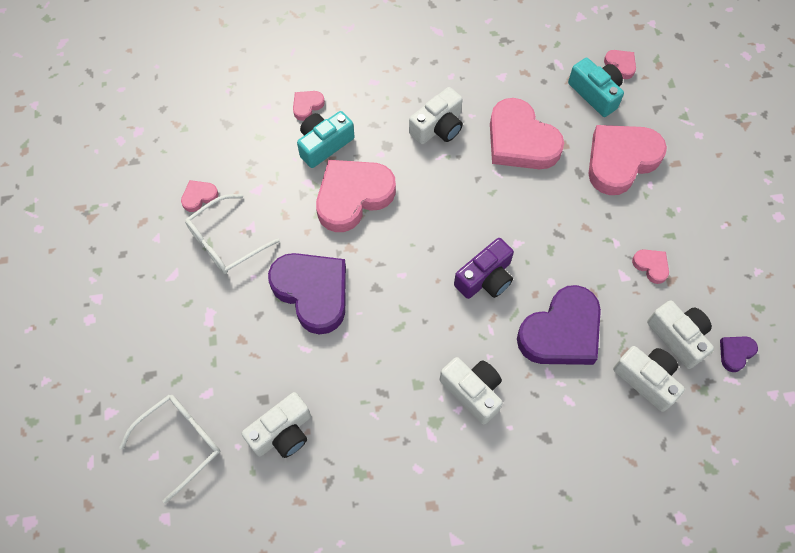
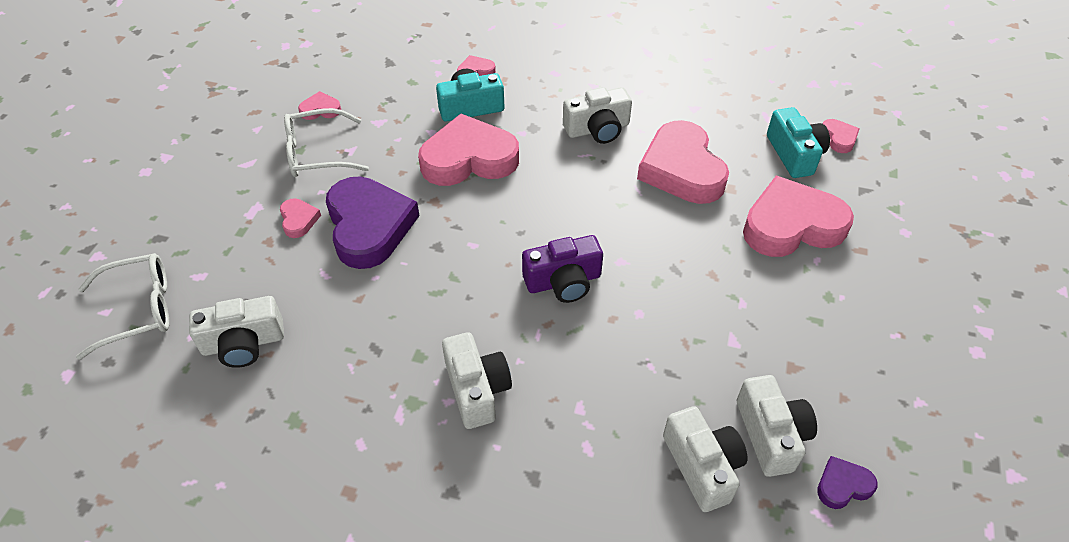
camera: 25 degrees right, 15 degrees down
(561, 332) = (621, 369): purple heart -> none
(651, 266) = (774, 343): pink heart -> pink heart (299, 220)

